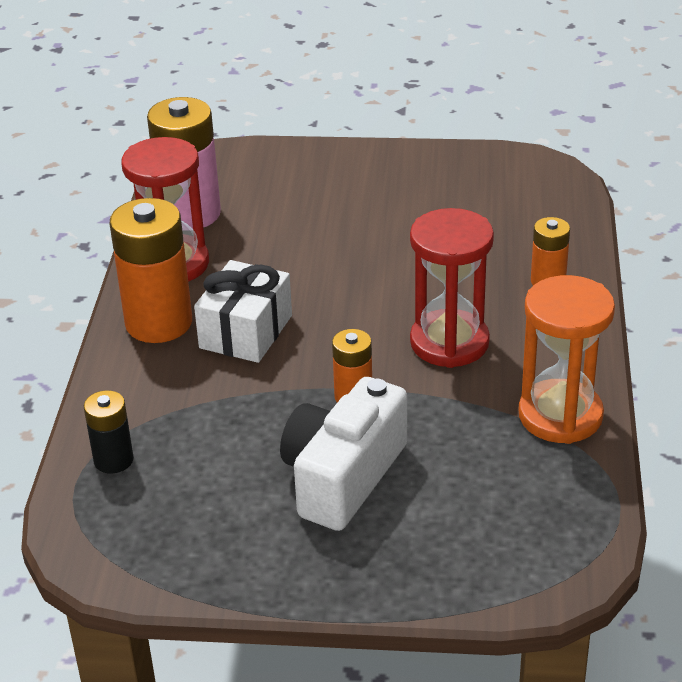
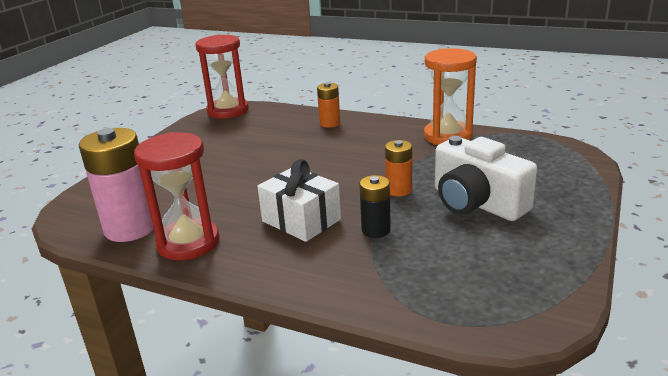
camera: 70 degrees left, 10 degrees down
(113, 460) = (421, 297): black battery -> black battery (376, 230)
(159, 323) = (259, 257): orange battery -> none
(449, 342) = (365, 155): red hourglass -> red hourglass (228, 111)

